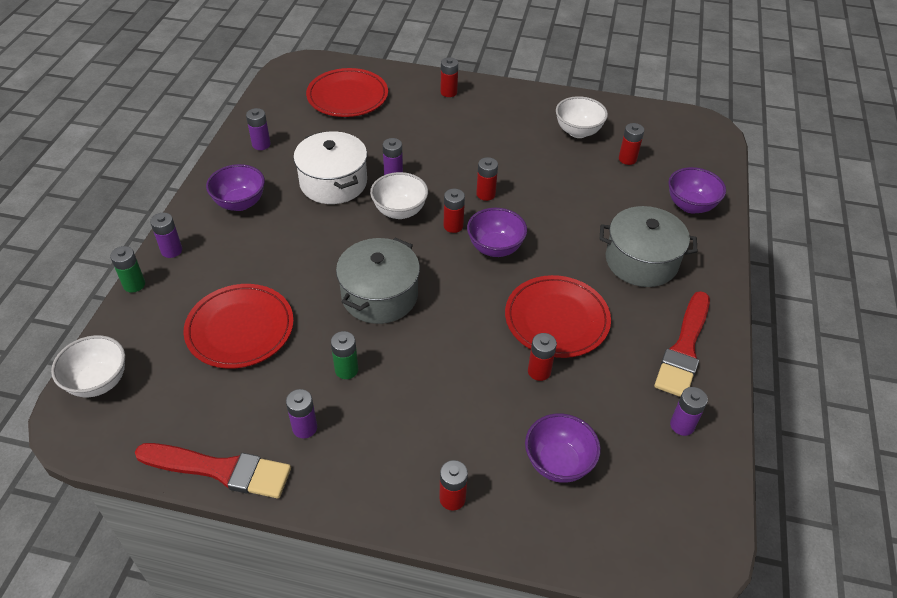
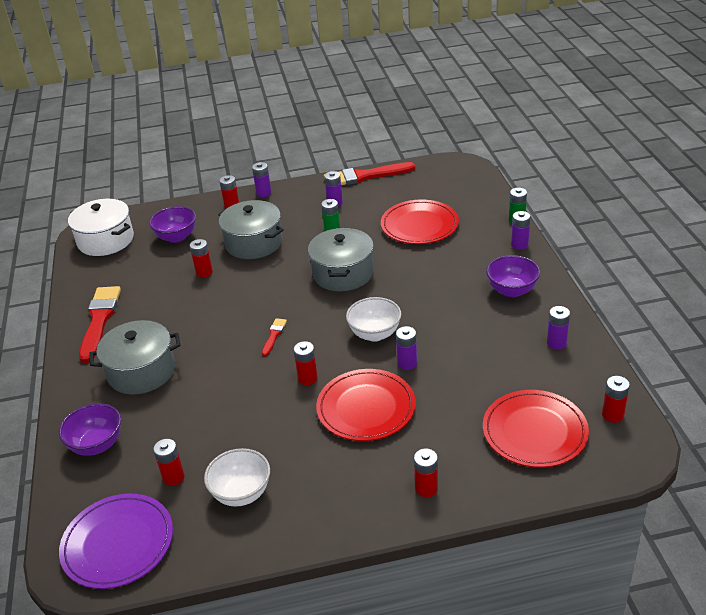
camera: 160 degrees right, 10 degrees down
(98, 382) = (472, 179): white bowl -> none
(333, 182) = (454, 335): white pot -> white pot (106, 240)
(453, 226) = (320, 339): red battery -> red battery (613, 415)
(455, 396) = (254, 243): none -> grey pot
(495, 248) = (274, 336): purple bowl -> red brush
(556, 319) = (202, 305): red plate -> red plate (366, 408)
(676, 132) = (118, 543): none -> purple plate
(682, 425) = (99, 278): purple battery -> purple battery (264, 193)

